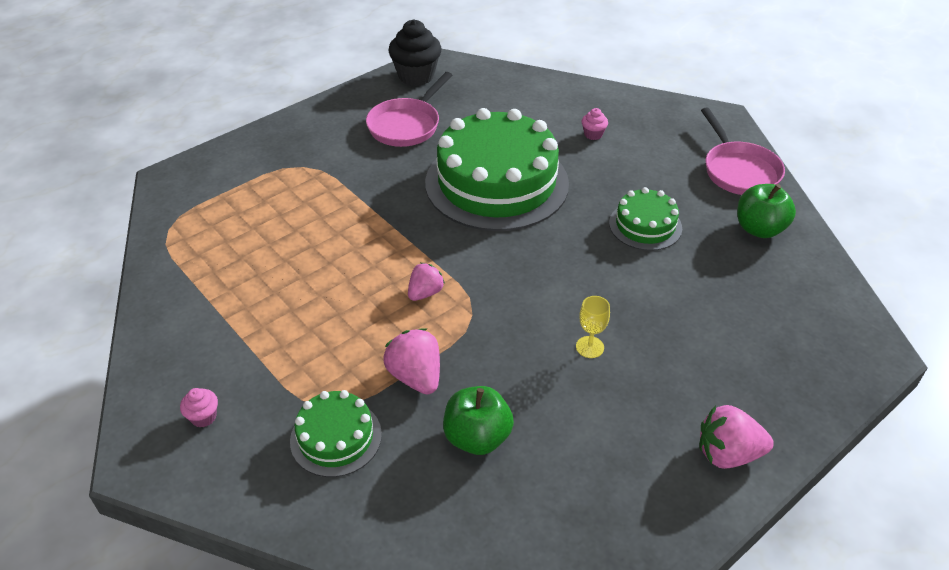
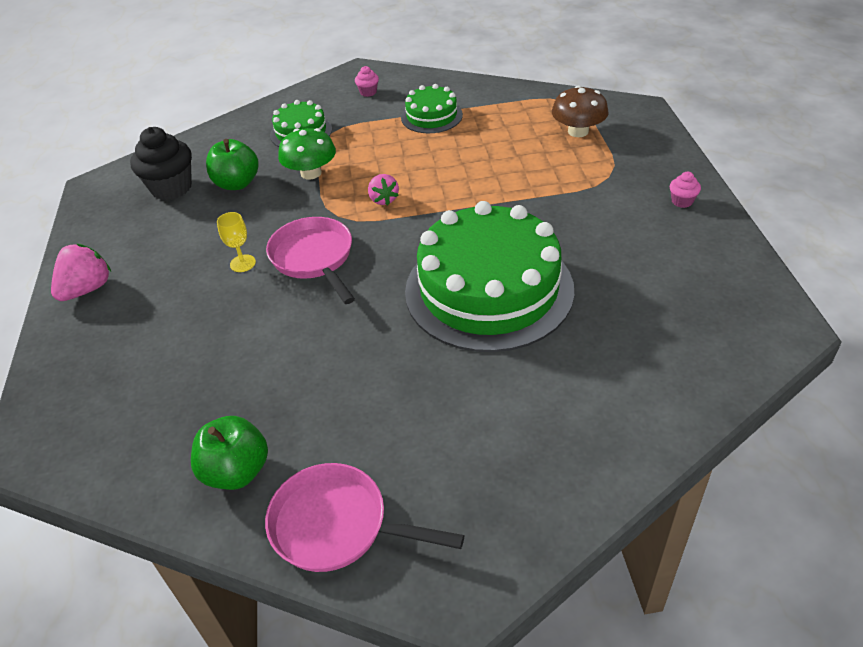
camera: 125 degrees right, 0 degrees up
(231, 204) = (578, 131): none -> brown mushroom
(406, 125) = (640, 259): pink pan -> pink pan (314, 258)
(416, 76) = (752, 299): black cupcake -> black cupcake (171, 188)
(416, 376) = (311, 173): pink strawberry -> green mushroom
(593, 134) = (519, 411): pink cupcake -> pink cupcake (682, 201)
(645, 225) = (332, 372): green cake -> green cake (431, 116)

